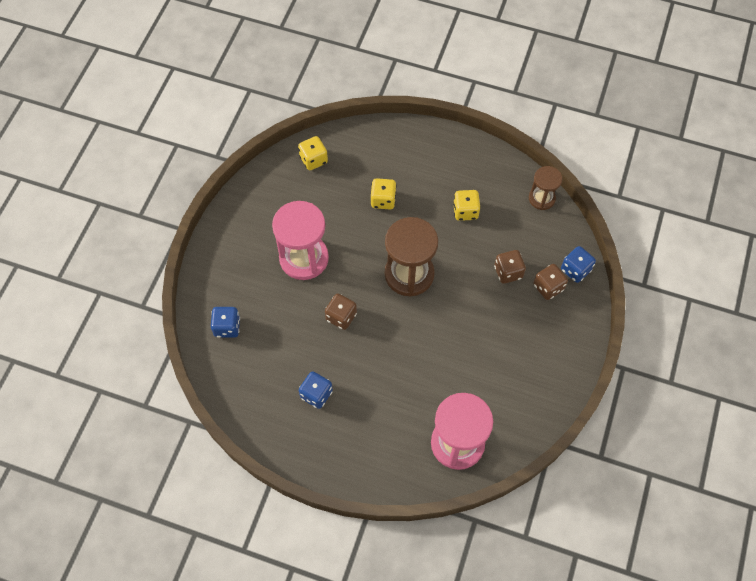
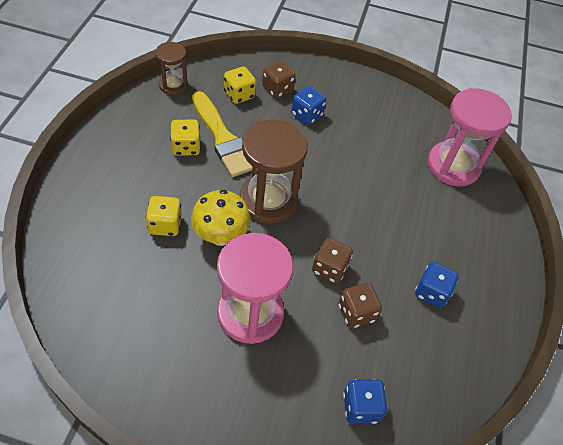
camera: 100 degrees left, 10 degrees down
(313, 160) = (91, 307): yellow dice -> yellow dice (239, 95)
(373, 238) = (221, 236): none -> yellow mushroom
(478, 239) = (223, 138): none -> yellow brush
(508, 272) = (262, 117): brown dice -> brown dice (356, 313)
(575, 270) = (257, 69): blue dice -> blue dice (306, 115)

